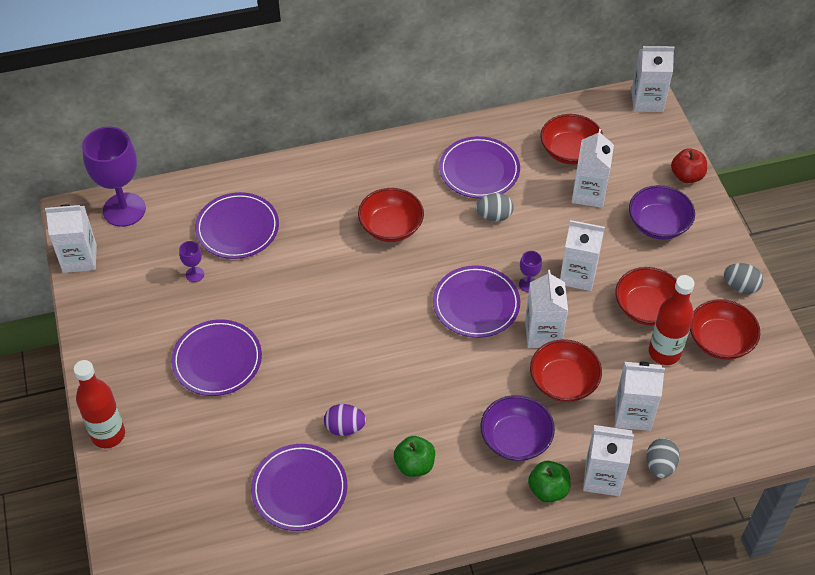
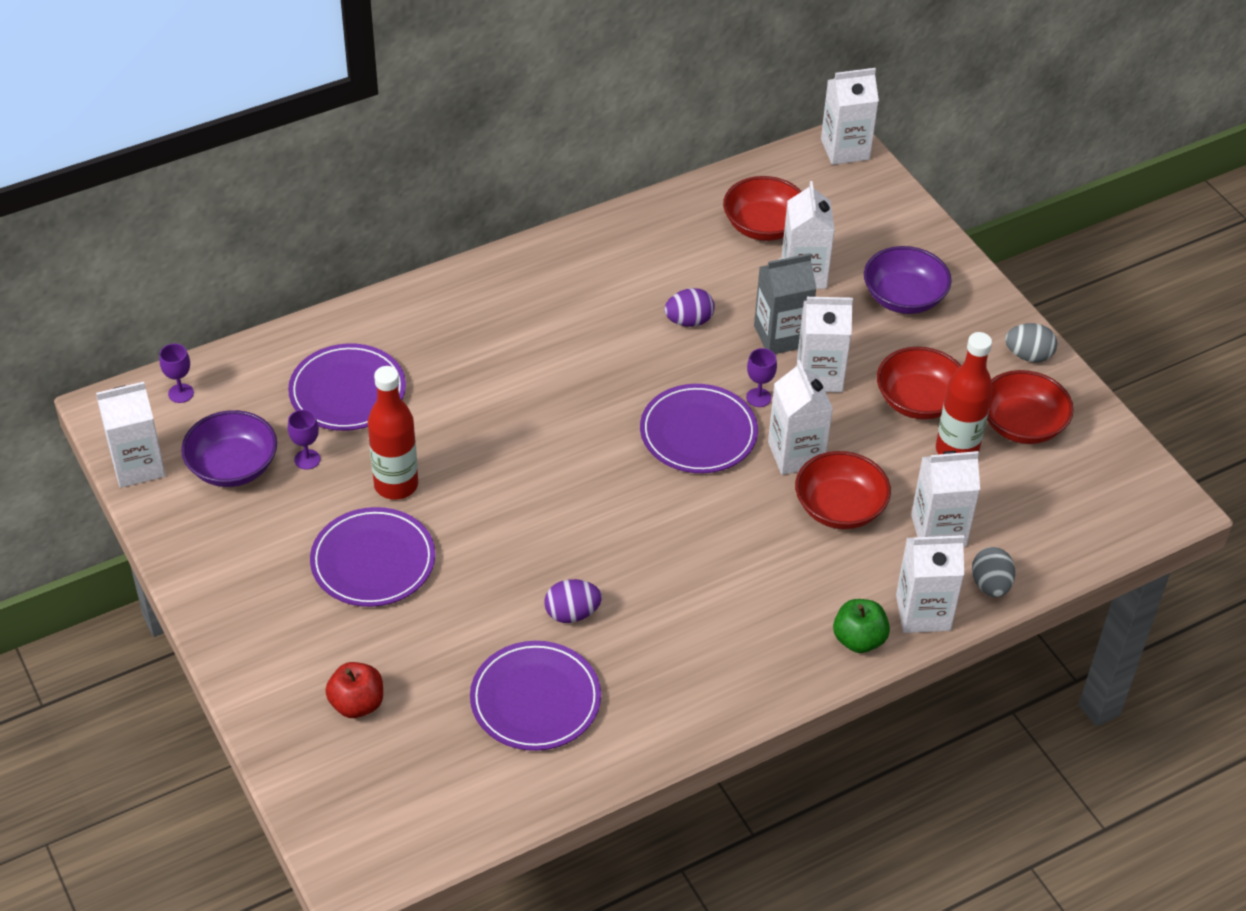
camera: 15 degrees left, 5 degrees down
(108, 434) = (252, 680): red bottle -> red bottle (396, 485)
(124, 210) = (181, 393): purple goblet -> purple goblet, size x0.42
(391, 227) = (556, 356): red bowl -> none
(414, 465) = (678, 642): green apple -> none
(479, 170) = (652, 268): purple plate -> none
(494, 216) = (689, 321): grey egg -> purple egg
(515, 439) = (799, 587): purple bowl -> purple bowl (233, 466)
(558, 239) = (781, 336): none -> grey carton
(687, 176) = (922, 233): red apple -> red apple (357, 704)

